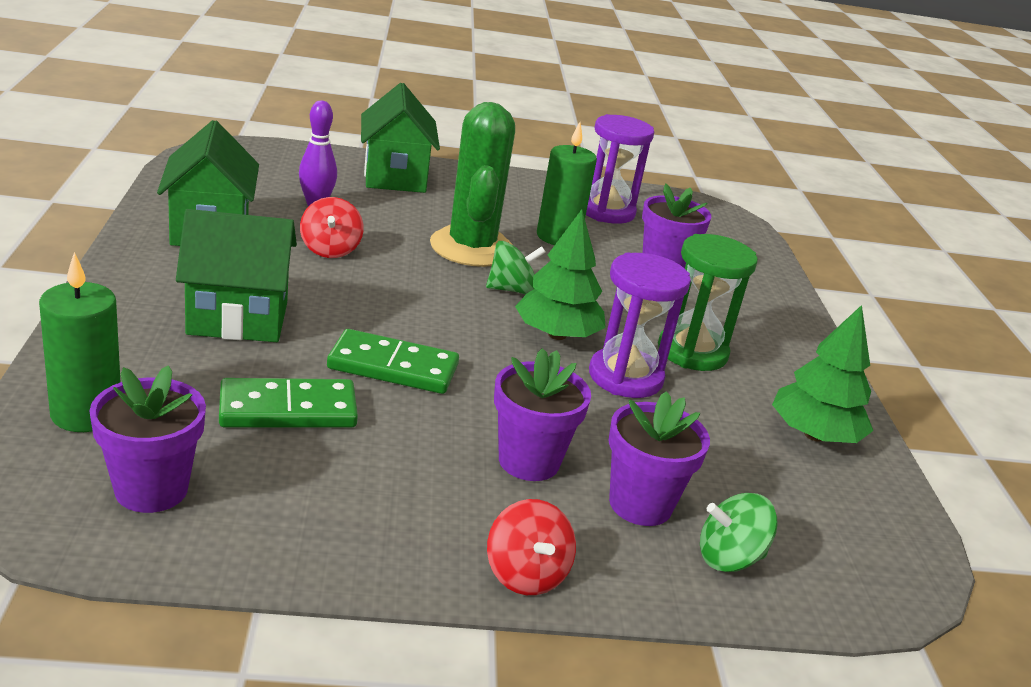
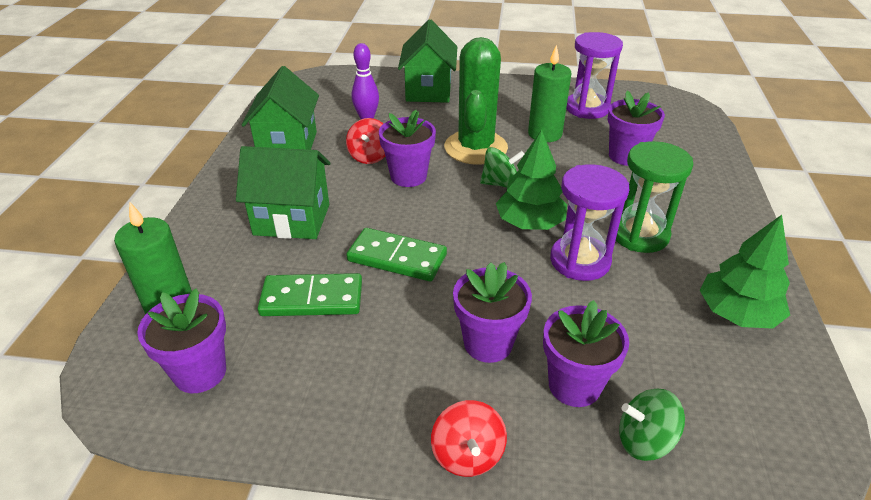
camera: 15 degrees right, 10 degrees up
(388, 276) = (408, 176): none -> purple flower pot

